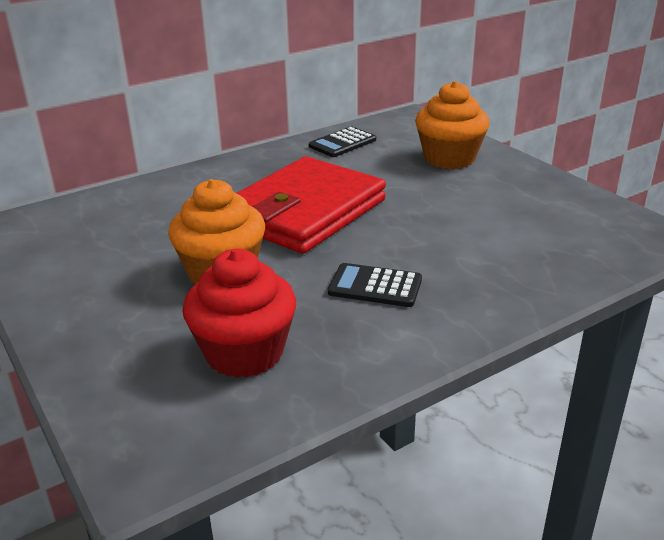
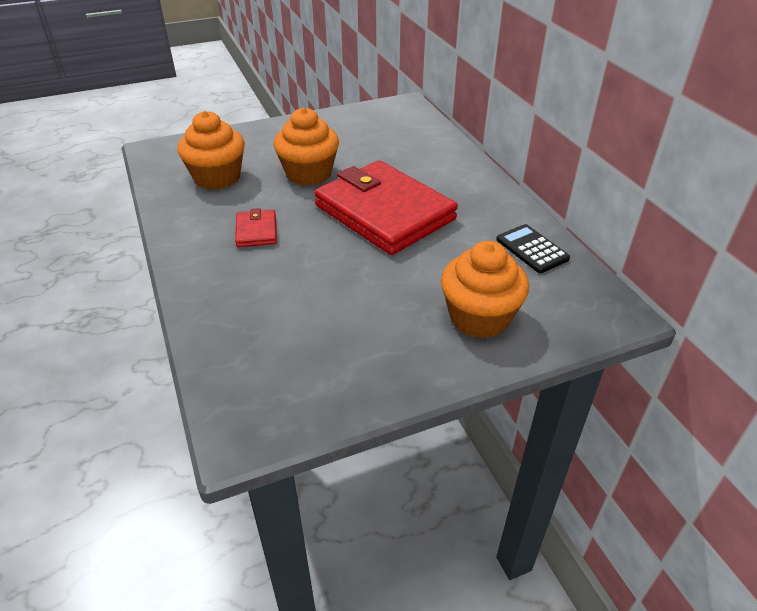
camera: 100 degrees right, 10 degrees up
(244, 353) = (217, 178): red cupcake -> orange cupcake
(375, 286) = (256, 231): black calculator -> red wallet

